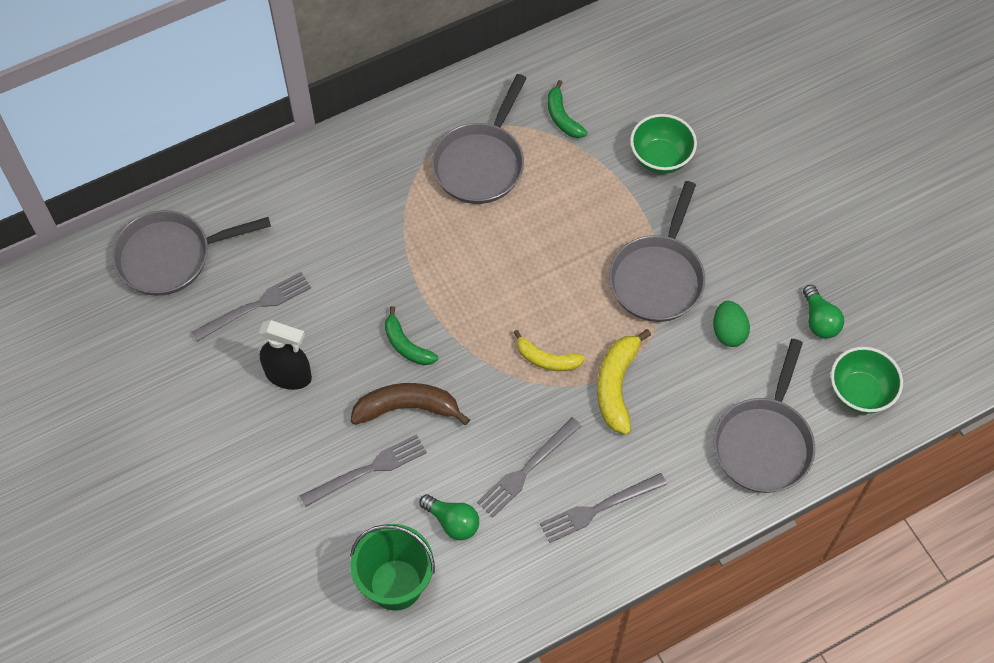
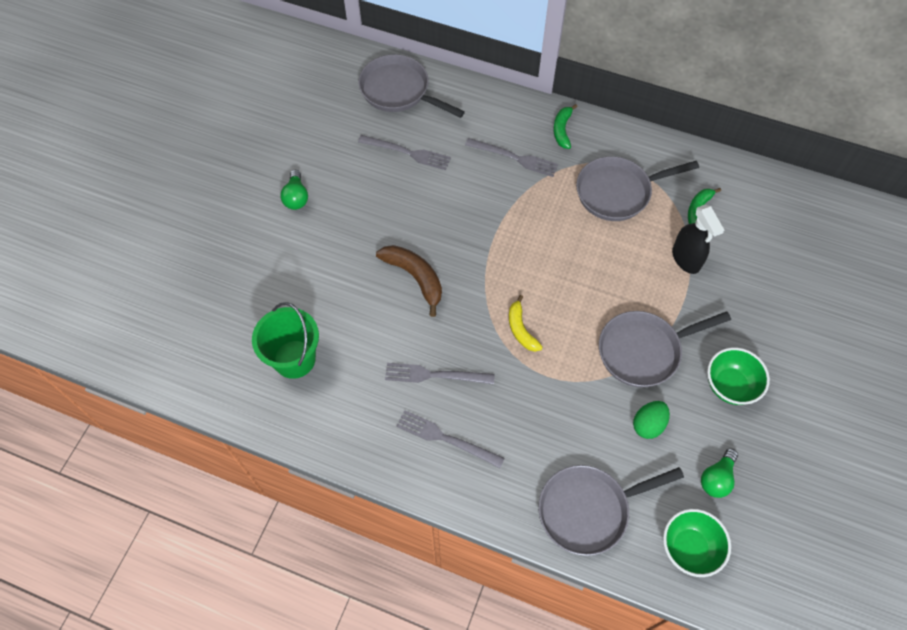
camera: 50 degrees right, 0 degrees up
(289, 375) = (379, 201): black spray bottle -> black spray bottle (686, 259)
(368, 470) = (356, 287): grey fork -> grey fork (514, 158)
(406, 345) = (456, 246): green banana -> green banana (562, 130)
(452, 522) = (362, 359): green light bulb -> green light bulb (296, 197)
(616, 386) = (542, 384): yellow banana -> none
(660, 158) = (731, 287): green bowl -> green bowl (730, 386)

